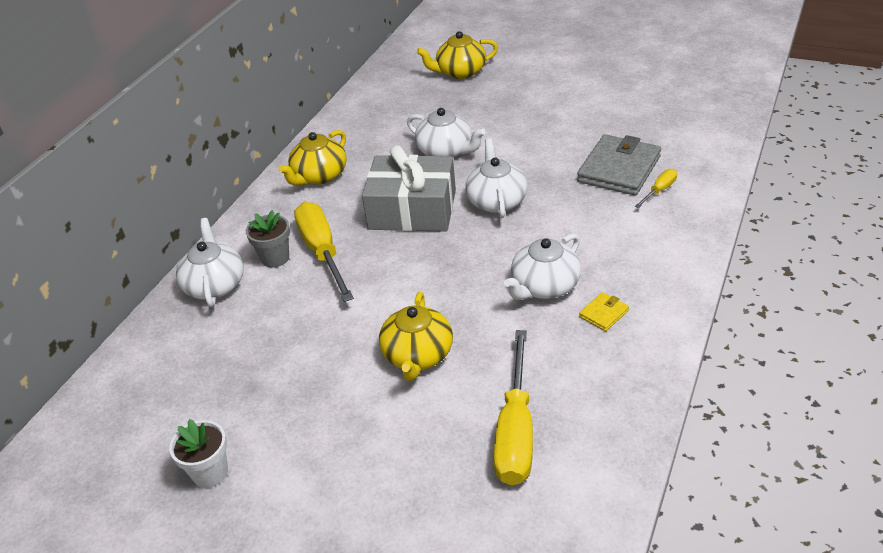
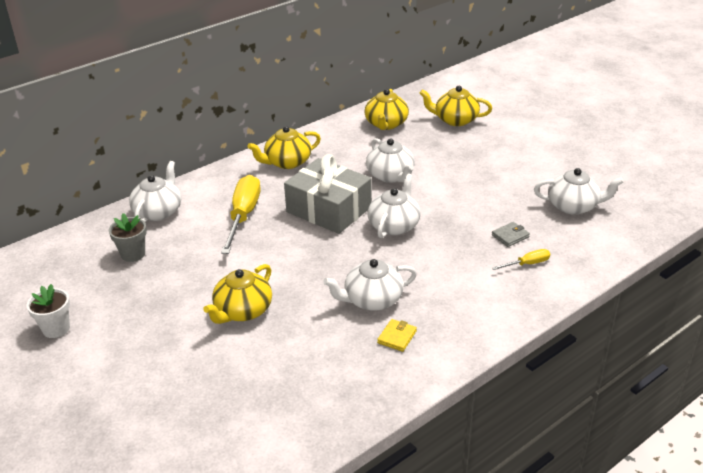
camera: 25 degrees right, 5 degrees down
(275, 258) = (210, 208): grey flower pot -> grey flower pot (133, 254)
(392, 99) = (386, 124): none -> yellow teapot
(516, 431) = (261, 389): yellow screwdriver -> none
(604, 314) = (397, 337): yellow wallet -> yellow wallet turned 45 degrees counterclockwise
(619, 169) = (510, 236): grey wallet -> grey wallet, size x0.45
(650, 119) = (573, 206): none -> white teapot

